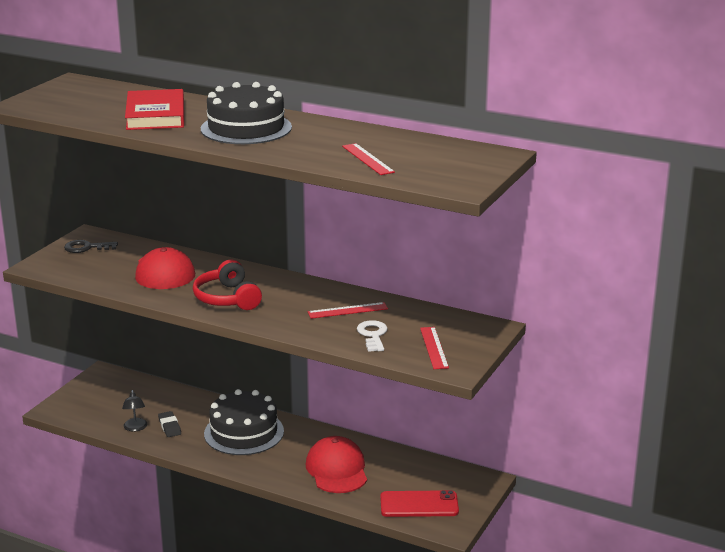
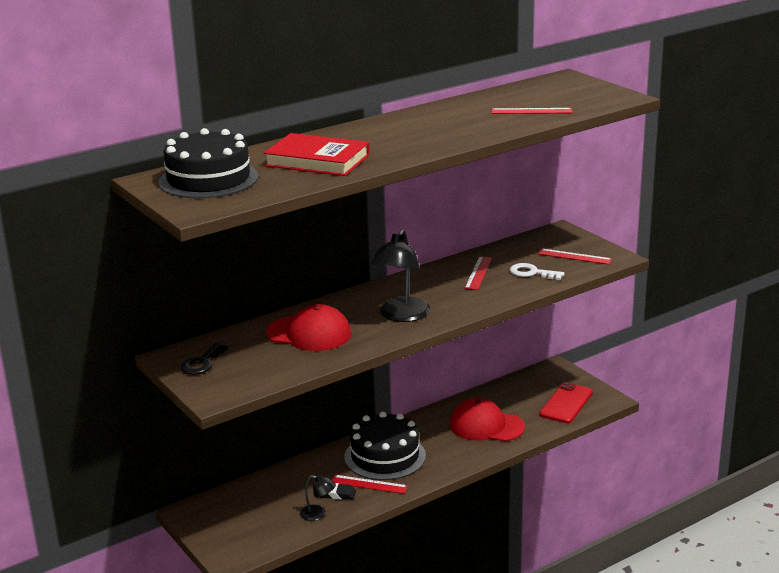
camera: 60 degrees left, 0 degrees up
(194, 438) = (369, 484): none -> red ruler
(227, 298) = (401, 316): red headphones -> black lamp
(246, 128) = (402, 135): black cake -> black cake (208, 179)

